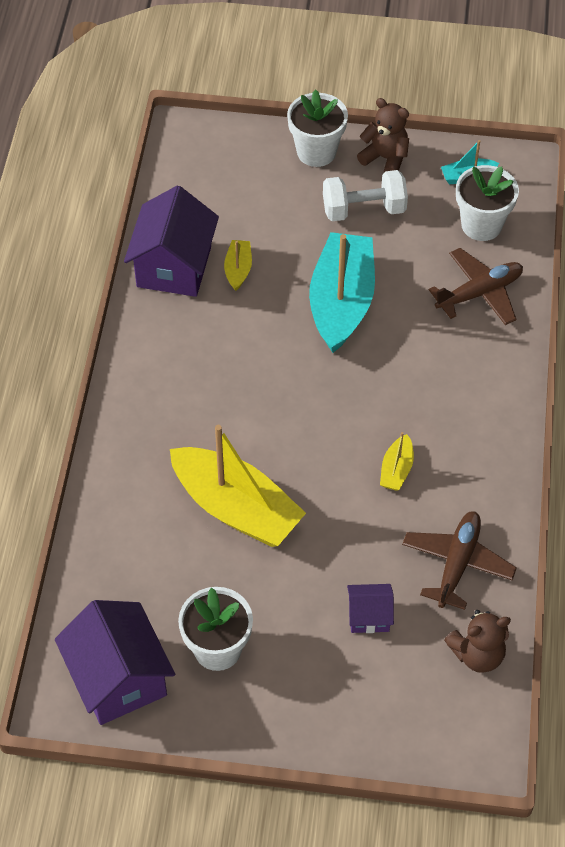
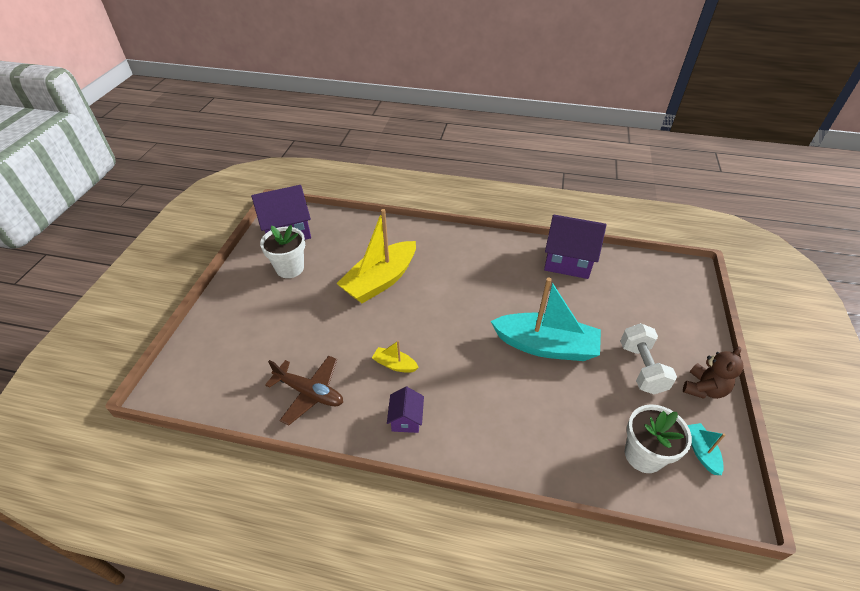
camera: 95 degrees right, 10 degrees down
(238, 269) = (569, 291): yellow boat -> none
(316, 152) = (696, 343): white flower pot -> none
(369, 616) = (286, 338): purple house -> purple house (406, 419)
(477, 654) = (235, 396): brown teddy bear -> none
(479, 293) = (563, 442): brown plane -> none

